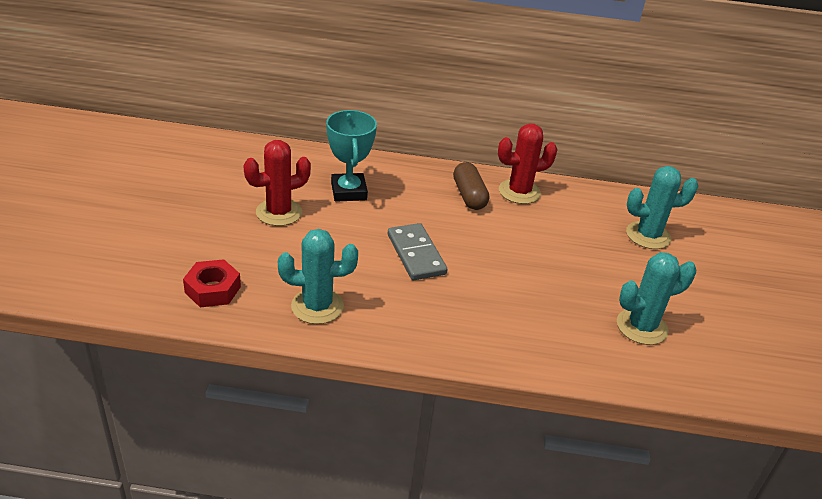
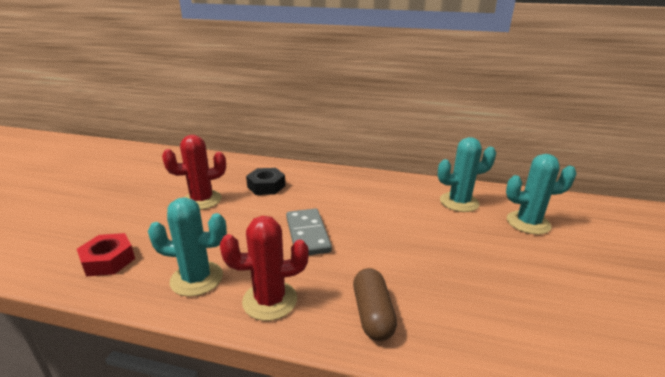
camera: 10 degrees right, 10 degrees down
(349, 191) = (266, 186): turquoise trophy -> black nut
(469, 196) = (366, 190): brown capsule -> brown capsule (372, 314)
(519, 192) = (409, 188): red cactus -> red cactus (270, 300)
(641, 327) = (532, 311): turquoise cactus -> turquoise cactus (459, 202)

